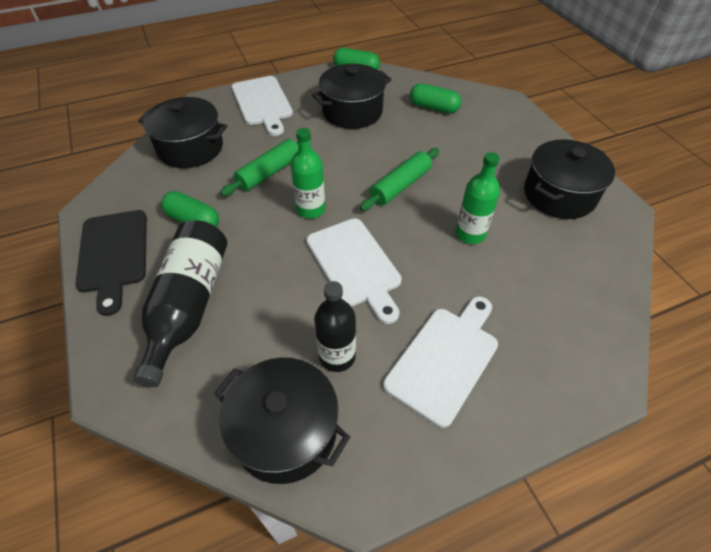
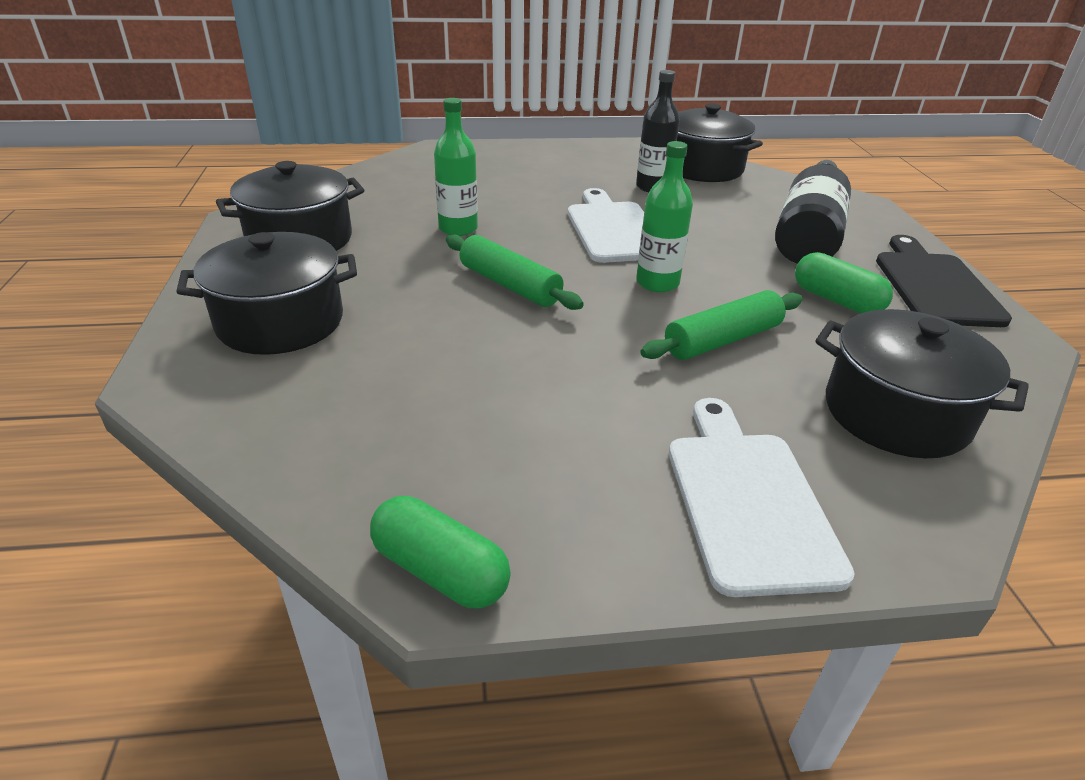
camera: 165 degrees left, 15 degrees down
(352, 111) = (523, 426): black pot -> black pot (280, 322)
(400, 186) = (510, 285): green rolling pin -> green rolling pin turned 75 degrees clockwise
(433, 107) = (335, 397): green capsule -> none
(445, 359) = (556, 173): white cutting board -> none

